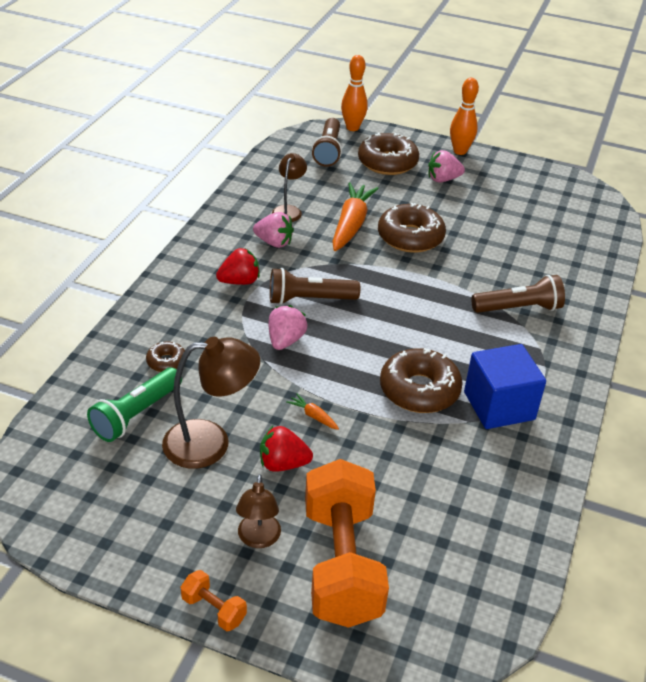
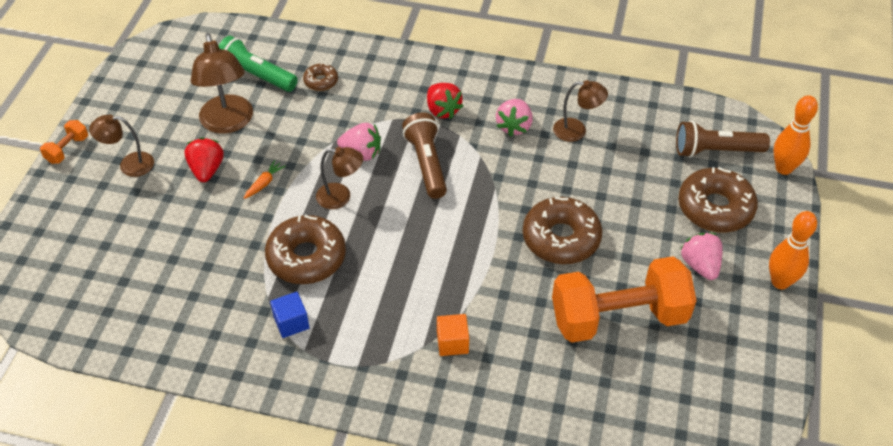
camera: 85 degrees right, 10 degrees up
(341, 563) = (104, 216): orange dumbbell -> orange dumbbell (618, 317)
(343, 360) = (341, 197): none -> brown lamp
(351, 225) = (568, 184): orange carrot -> none
(499, 406) = (291, 322): blue cube -> blue cube, size x0.52
(518, 308) = (452, 342): brown flashlight -> orange cube

